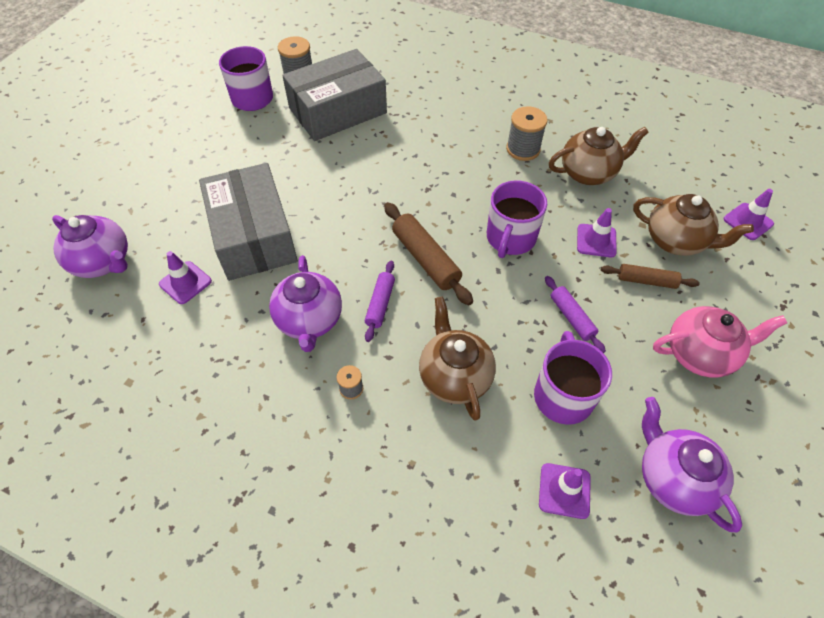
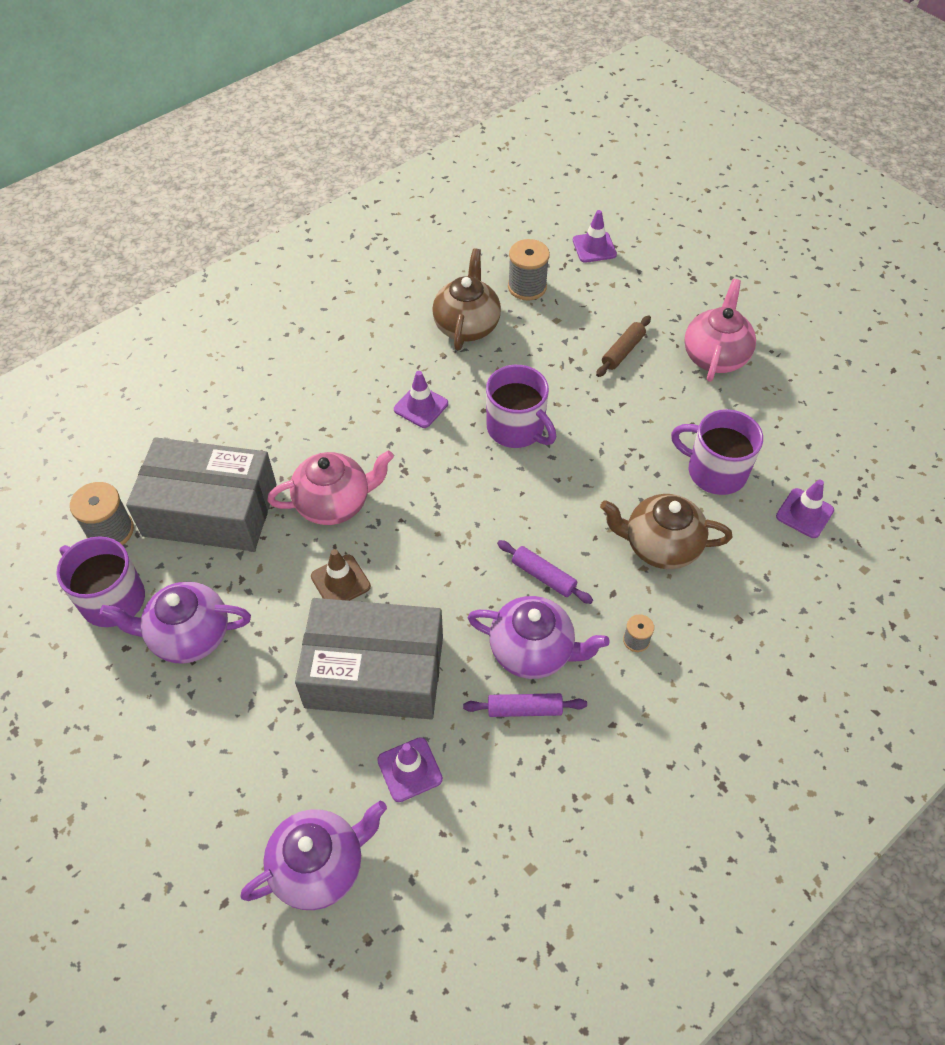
camera: 65 degrees left, 0 degrees up
(316, 191) = (340, 581): none -> brown traffic cone
(337, 110) = (210, 510): grey box -> grey box turned 75 degrees counterclockwise
(377, 164) = (334, 503): none -> pink teapot
(425, 259) = (504, 512): brown rolling pin -> none
(523, 149) = (399, 362): grey spool -> grey spool (527, 287)
(571, 317) = (636, 425): purple rolling pin -> purple rolling pin (524, 709)
(596, 240) = (557, 363): purple traffic cone -> purple traffic cone (421, 406)
(673, 478) = (819, 435): purple teapot -> purple teapot (189, 636)
(676, 241) = (589, 307): brown teapot -> none

